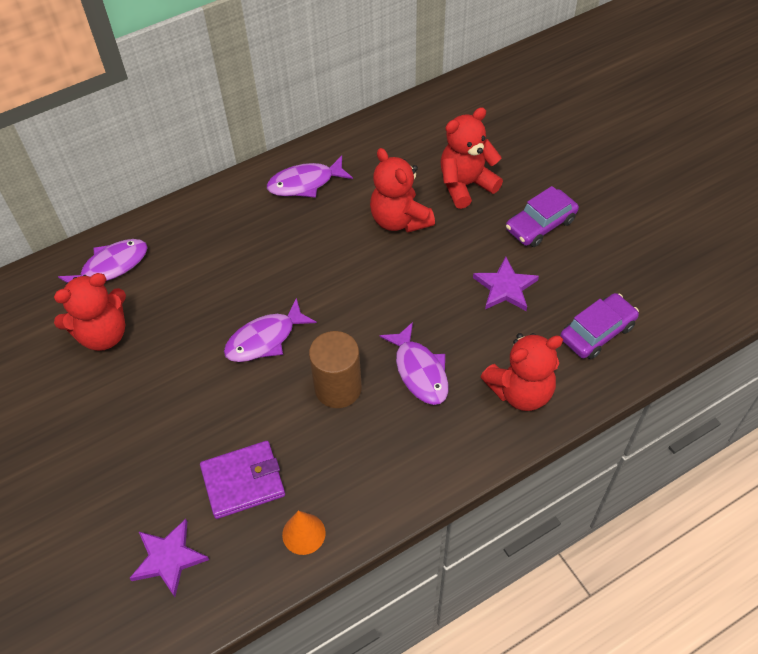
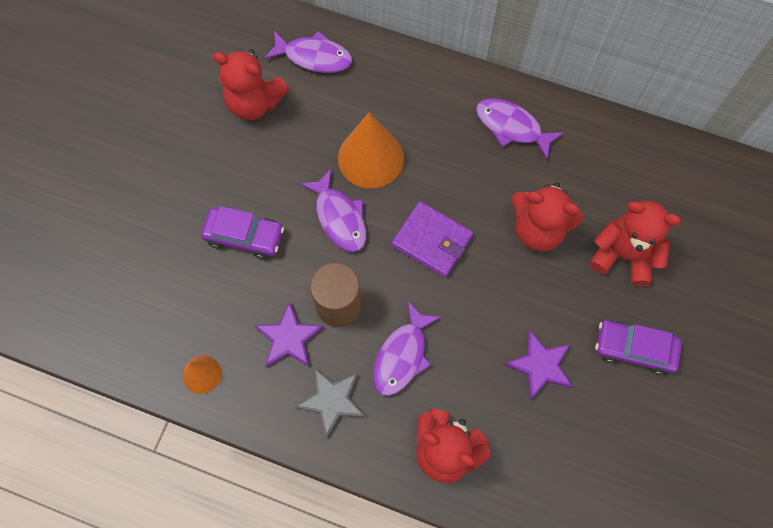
camera: 50 degrees right, 15 degrees up
(168, 558) = (119, 297): purple star -> purple star (289, 338)
(237, 285) = (370, 158): none -> orange cone
(243, 481) = (211, 299): purple wallet -> purple wallet (432, 241)
(265, 339) = (339, 217): purple fish -> purple fish turned 135 degrees counterclockwise
(399, 220) = (538, 229): red teddy bear -> red teddy bear turned 90 degrees counterclockwise
(414, 446) = (332, 401): none -> grey star
(597, 332) = (557, 475): purple car -> purple car (244, 236)

